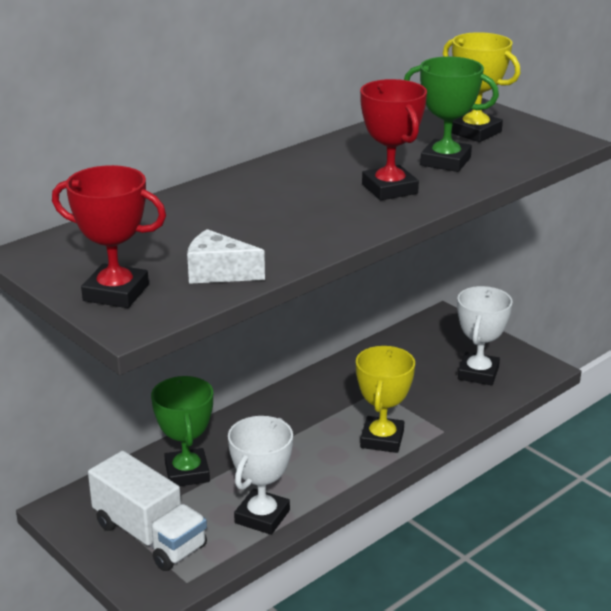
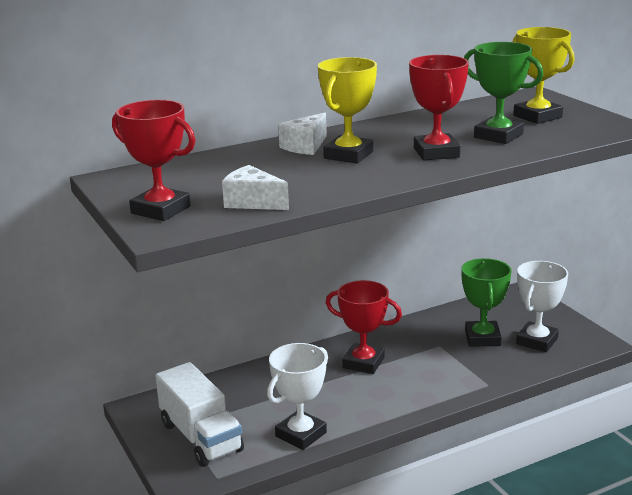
camera: 15 degrees right, 5 degrees down
(187, 473) = (251, 392): green trophy -> green trophy (482, 338)
(238, 190) = (305, 146): none -> white cheese
(301, 421) = (363, 363): none -> red trophy
(382, 439) = (429, 385): yellow trophy -> yellow trophy (348, 155)

